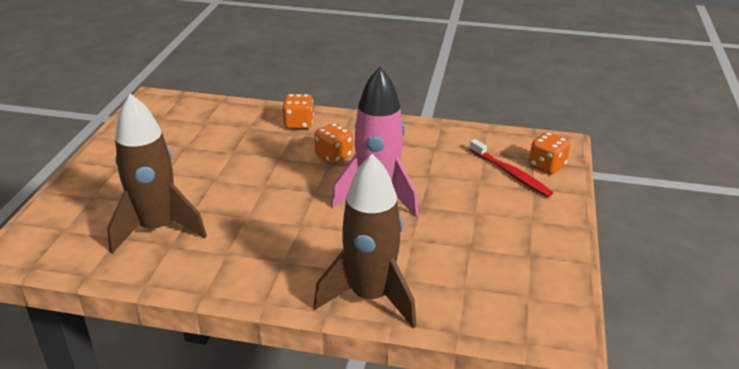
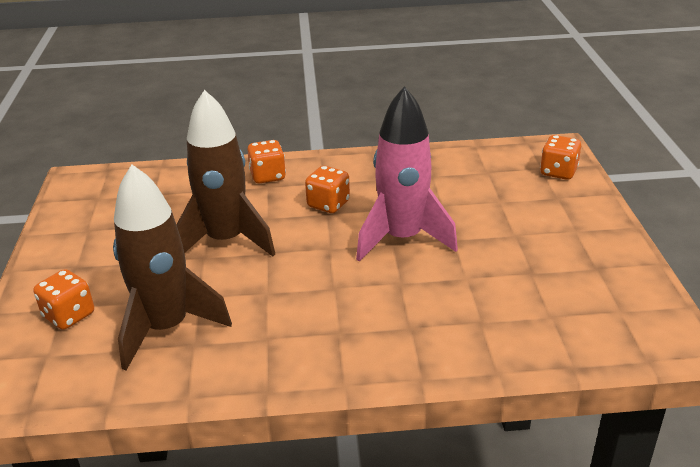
camera: 15 degrees left, 0 degrees up
(94, 203) = (69, 315): none -> orange dice
(370, 297) = (458, 350): brown rocket -> brown rocket (226, 241)
(510, 173) = (526, 187): red toothbrush -> none

